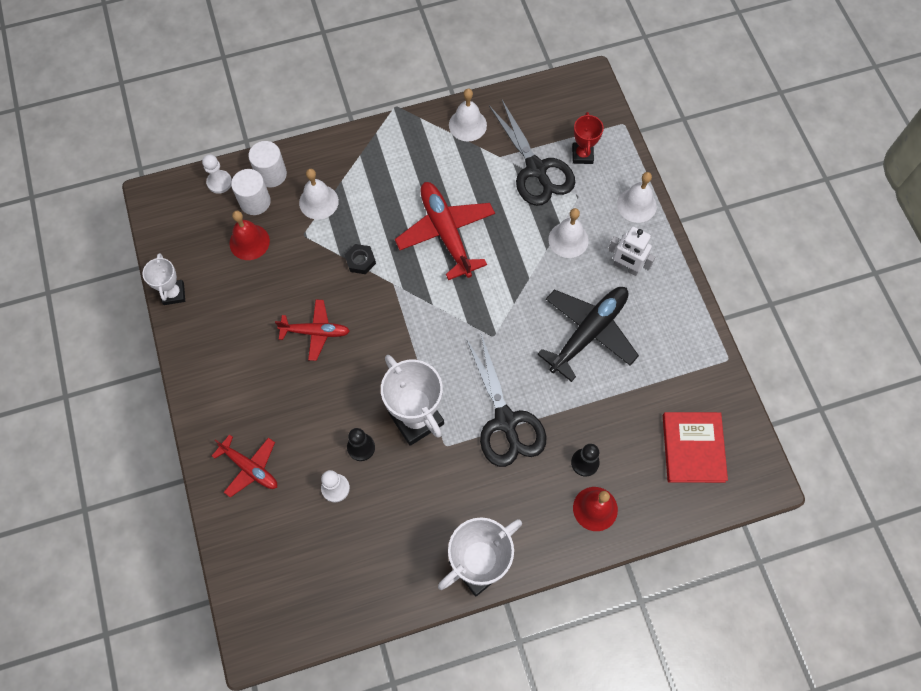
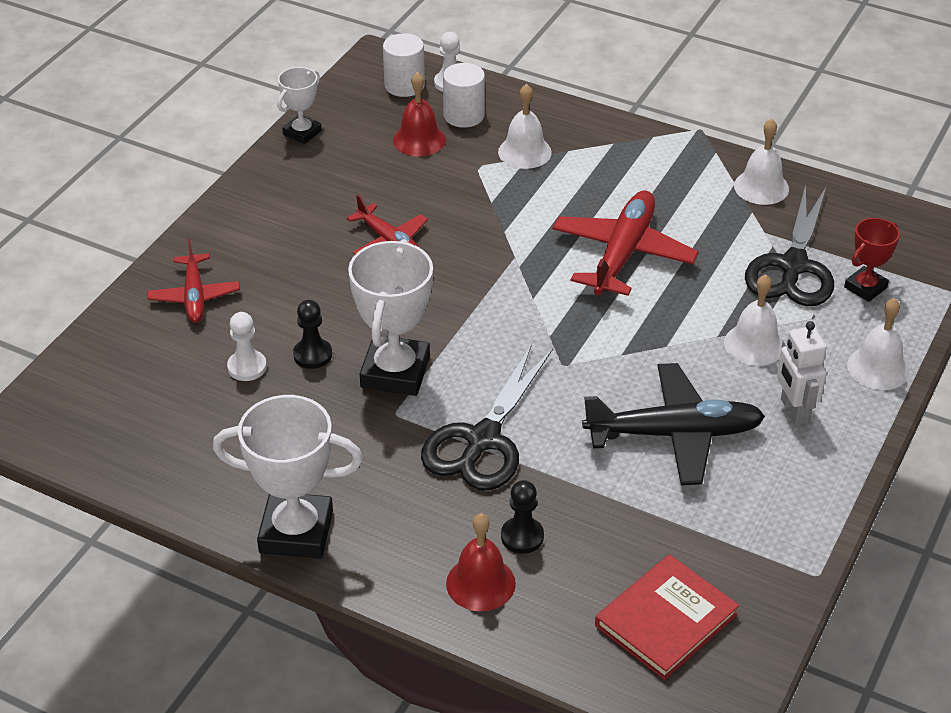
camera: 45 degrees right, 25 degrees down
(271, 174) = (506, 106): white cylinder -> white cylinder (404, 85)
(360, 261) = (505, 219): black nut -> none

